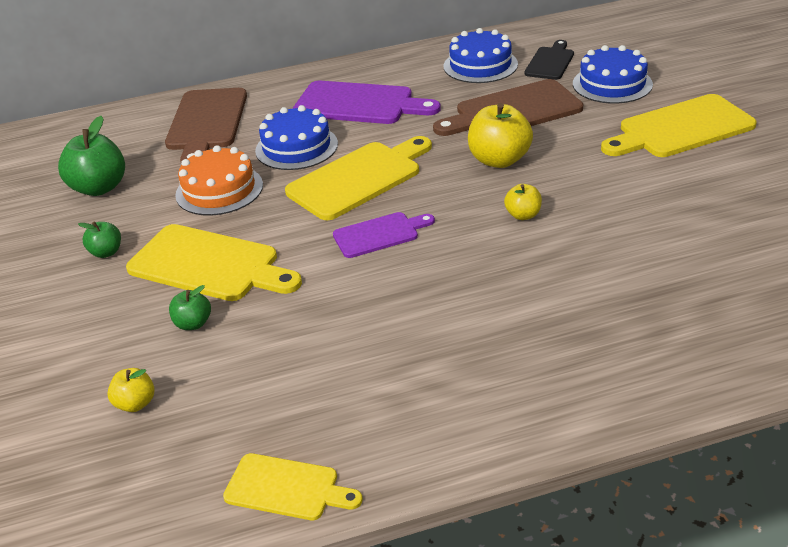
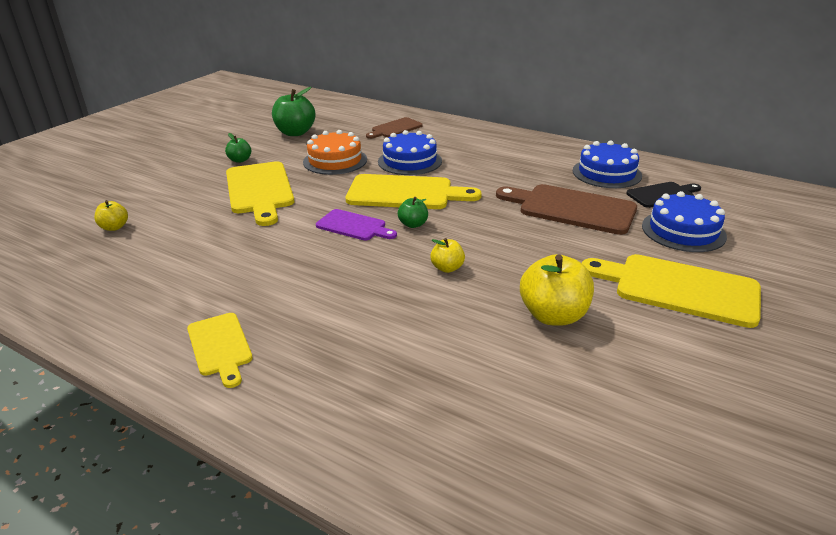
camera: 45 degrees right, 5 degrees down
(193, 324) = (200, 210): green apple -> green apple (413, 224)
(206, 123) = (395, 128): brown cutting board -> brown cutting board, size x0.58
(287, 488) = (68, 308): yellow cutting board -> yellow cutting board (220, 347)
(359, 104) = (487, 157): purple cutting board -> none
(499, 160) = (501, 230): yellow apple -> yellow apple (553, 315)

